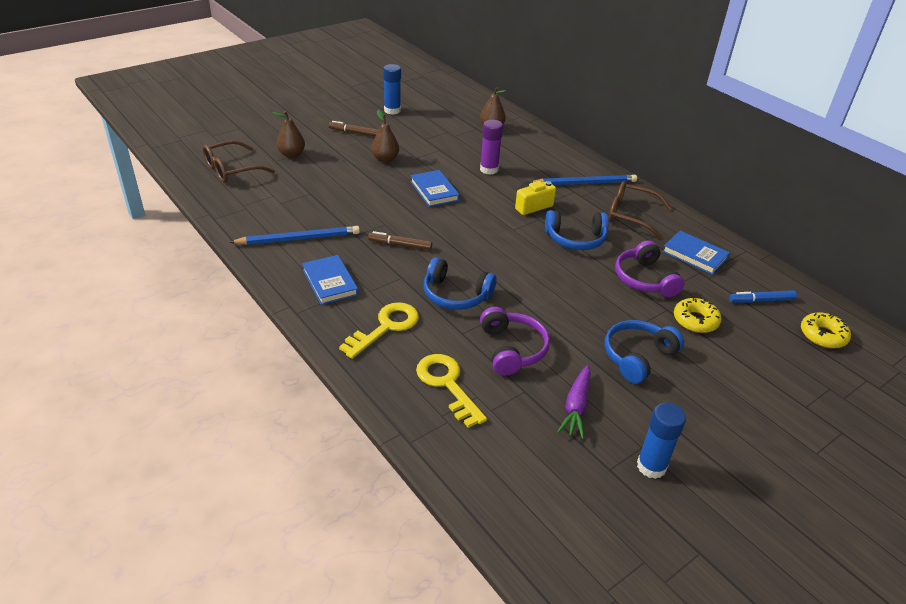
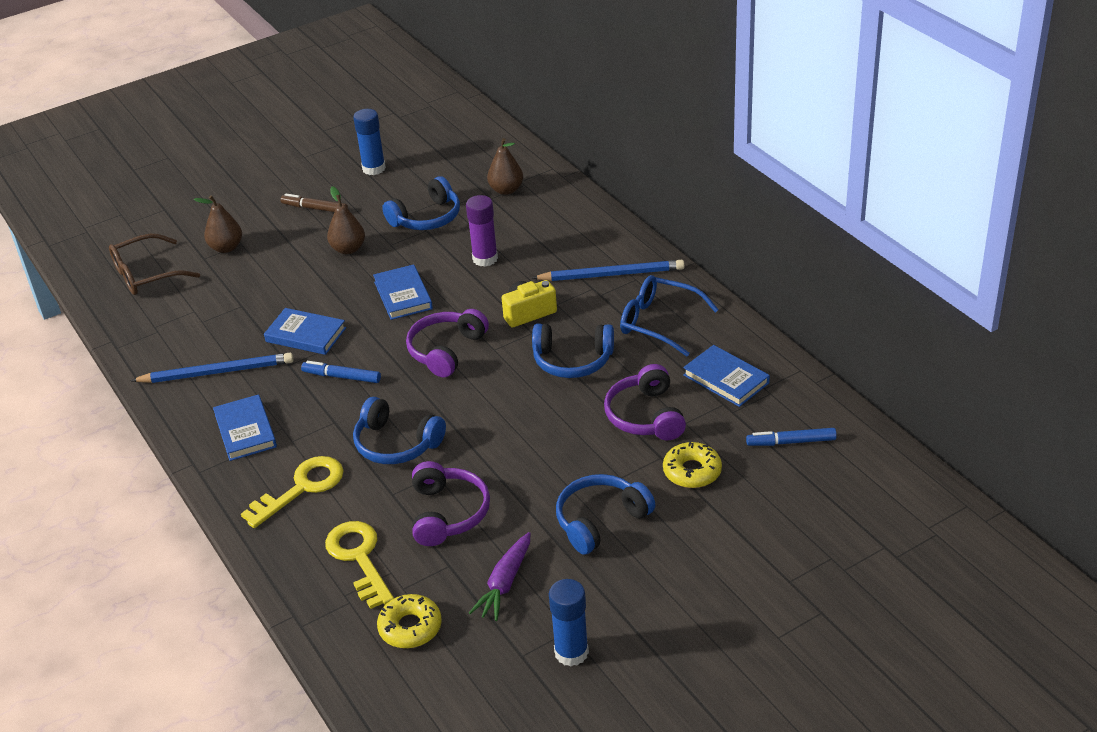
camera: 10 degrees right, 0 degrees up
(365, 215) = (305, 335): none -> blue book
(400, 245) = (342, 377): brown marker -> blue marker
(439, 142) = (427, 218): none -> blue headphones
(477, 229) = (446, 350): none -> purple headphones
(631, 215) = (659, 322): brown glasses -> blue glasses
(823, 335) = (853, 488): yellow donut -> yellow donut (410, 627)

